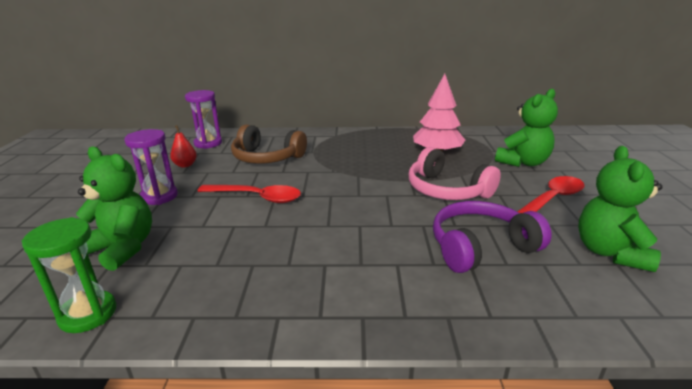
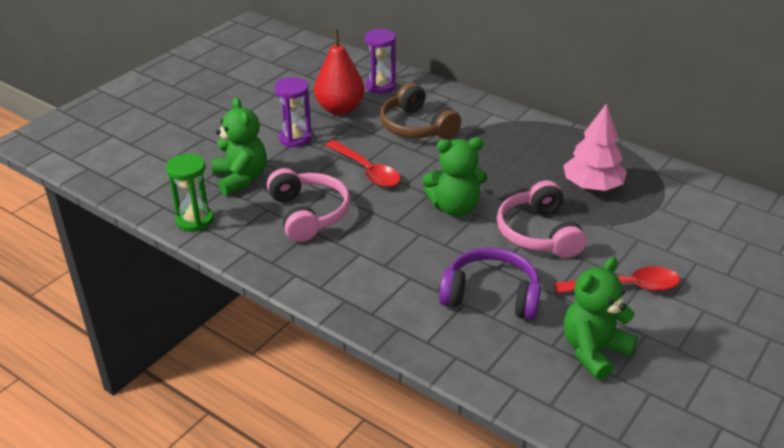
camera: 35 degrees right, 10 degrees up
(185, 165) = (340, 109): red pear -> red pear, size x1.99
(233, 251) = (308, 214): none -> pink headphones
(523, 162) = (668, 236): green teddy bear -> green teddy bear (454, 207)

